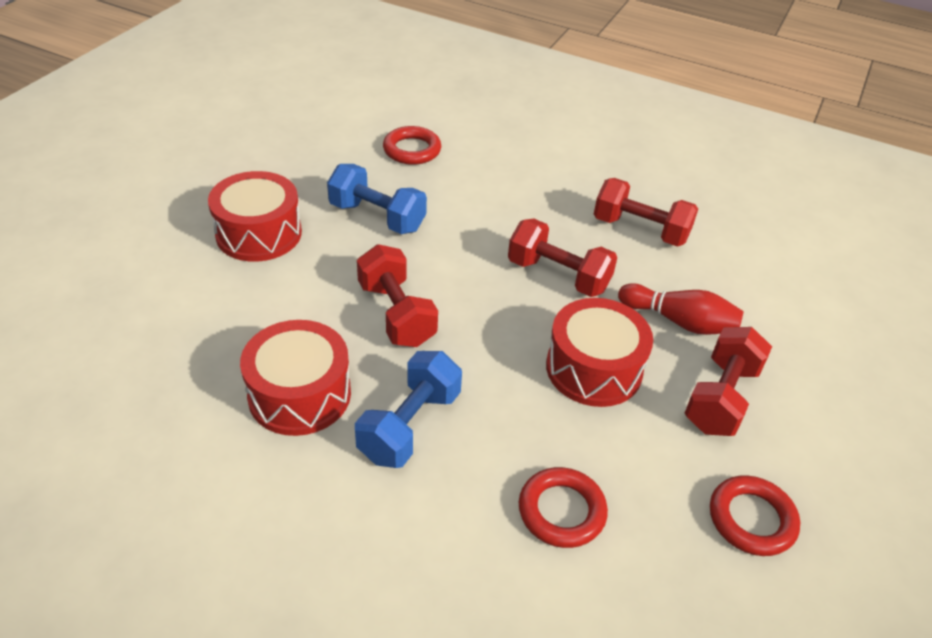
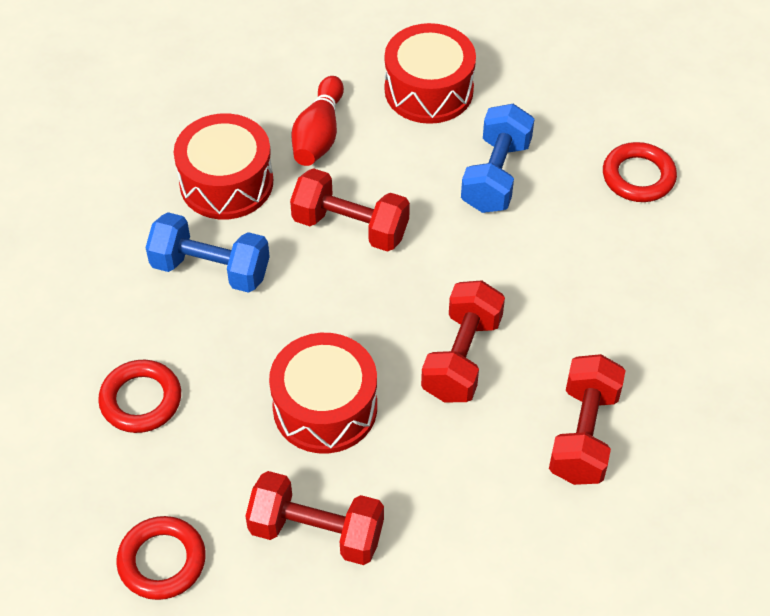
camera: 80 degrees right, 10 degrees up
(396, 314) = (350, 227): red dumbbell -> red dumbbell turned 60 degrees clockwise
(679, 321) = (426, 486): red bowling pin -> red bowling pin (319, 135)

